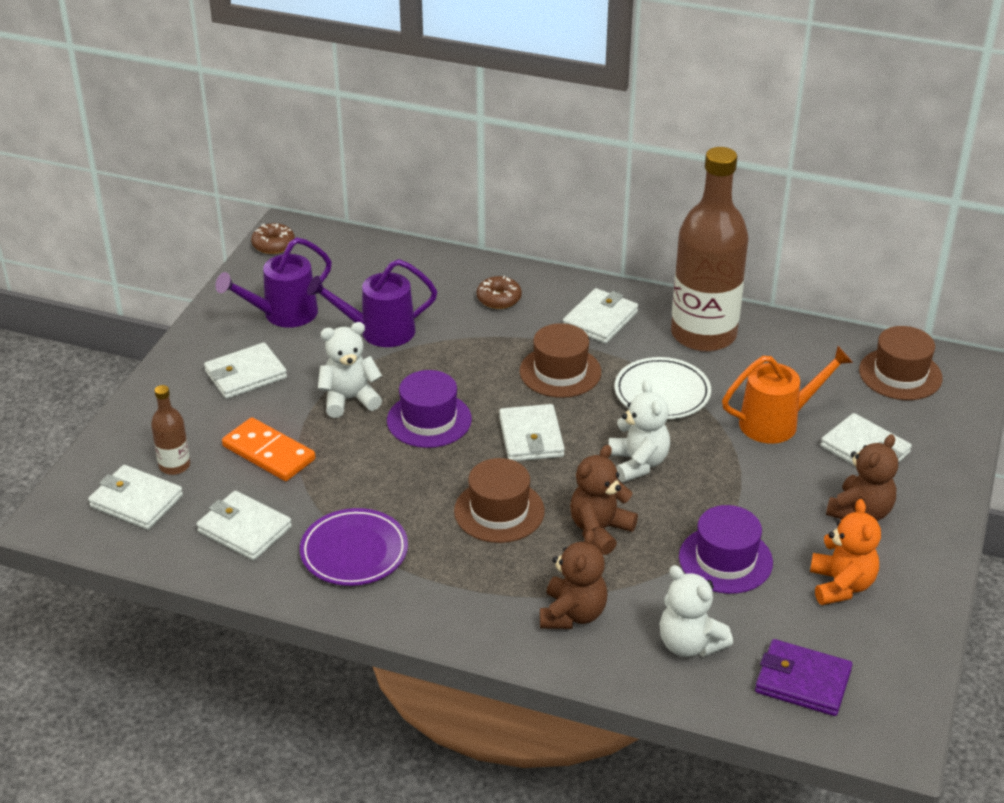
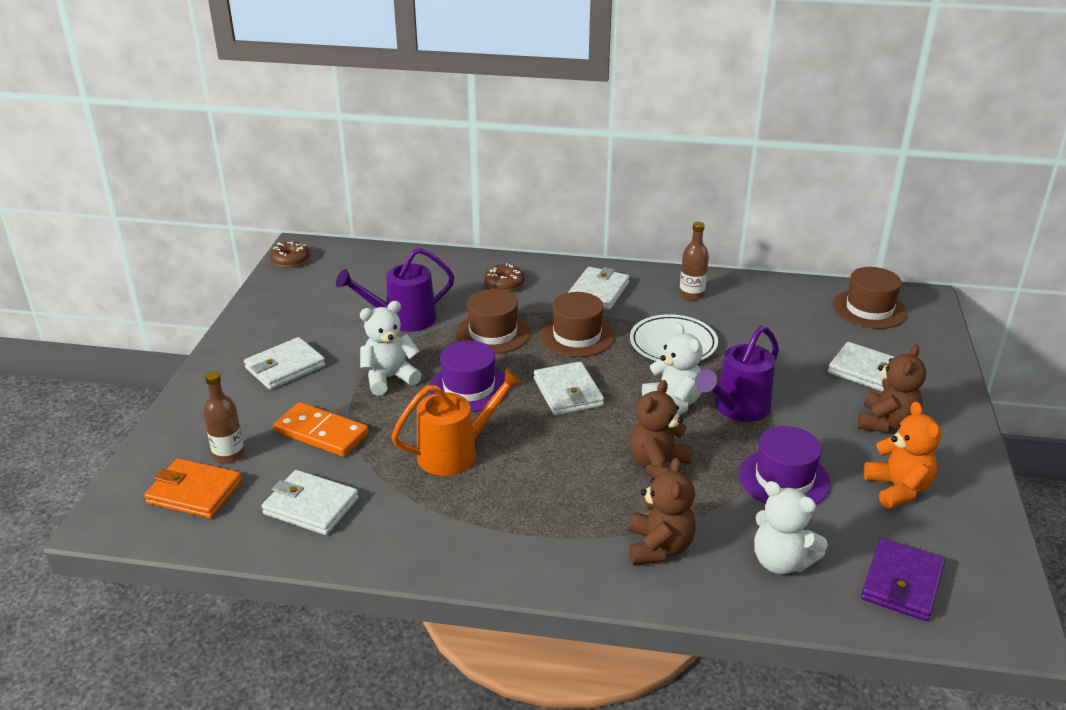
camera: 10 degrees left, 5 degrees down
(136, 501) = (194, 492): white wallet -> orange wallet
(282, 315) = (310, 314): purple watering can -> purple watering can (736, 409)
(354, 552) = (427, 514): purple plate -> none
(499, 511) = (558, 460): brown hat -> brown hat (493, 333)
(703, 334) = (691, 295): brown bottle -> brown bottle, size x0.43
(777, 422) = (782, 357): orange watering can -> orange watering can (456, 453)
(802, 681) = (901, 583): purple wallet -> purple wallet turned 75 degrees counterclockwise

